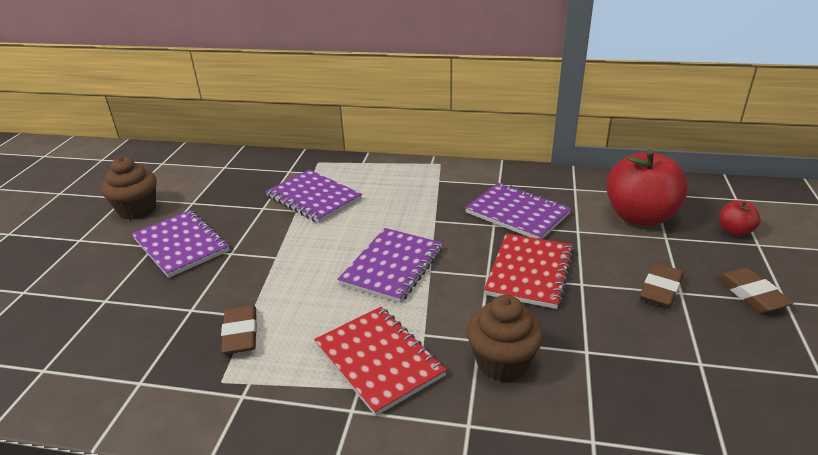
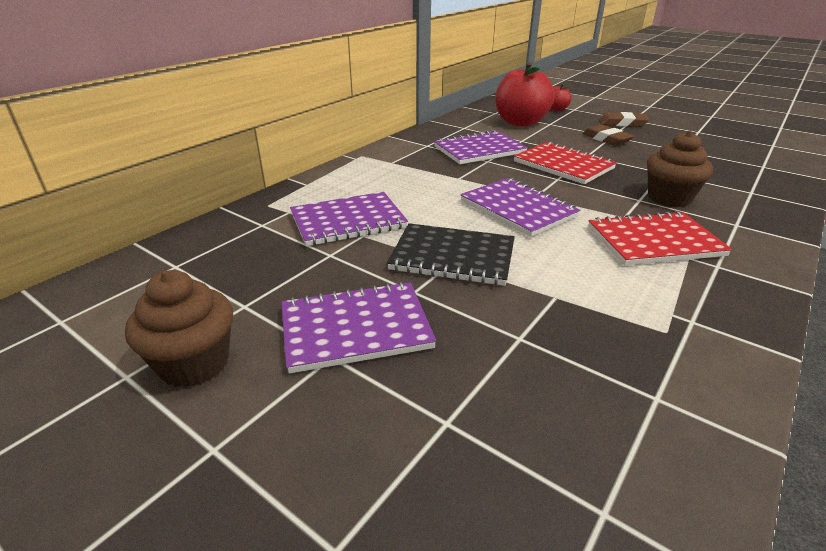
camera: 65 degrees left, 0 degrees up
(240, 333) = (586, 307): brown eraser -> none
(285, 255) = (452, 257): none -> black notebook

